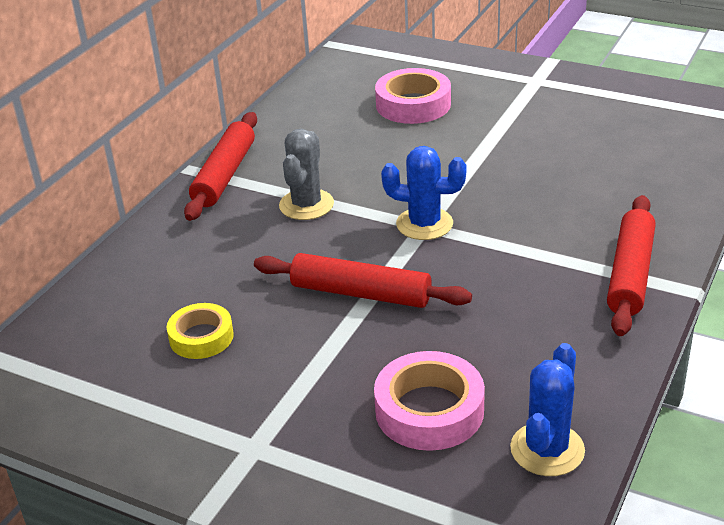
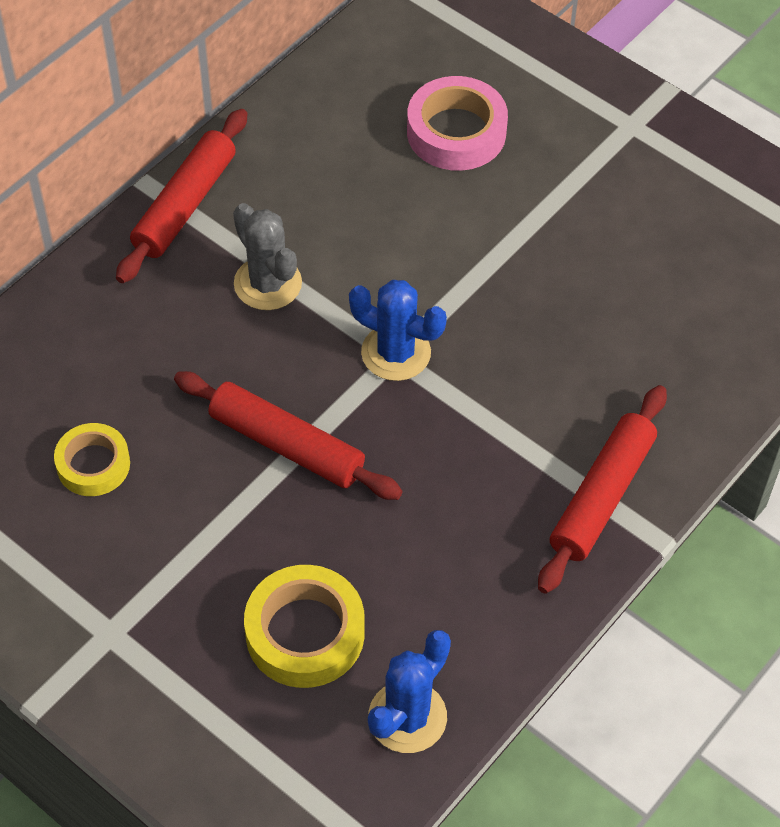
camera: 10 degrees right, 20 degrees up
(306, 205) = (268, 283): grey cactus -> grey cactus turned 60 degrees counterclockwise
(429, 410) = (305, 633): pink tape -> yellow tape

